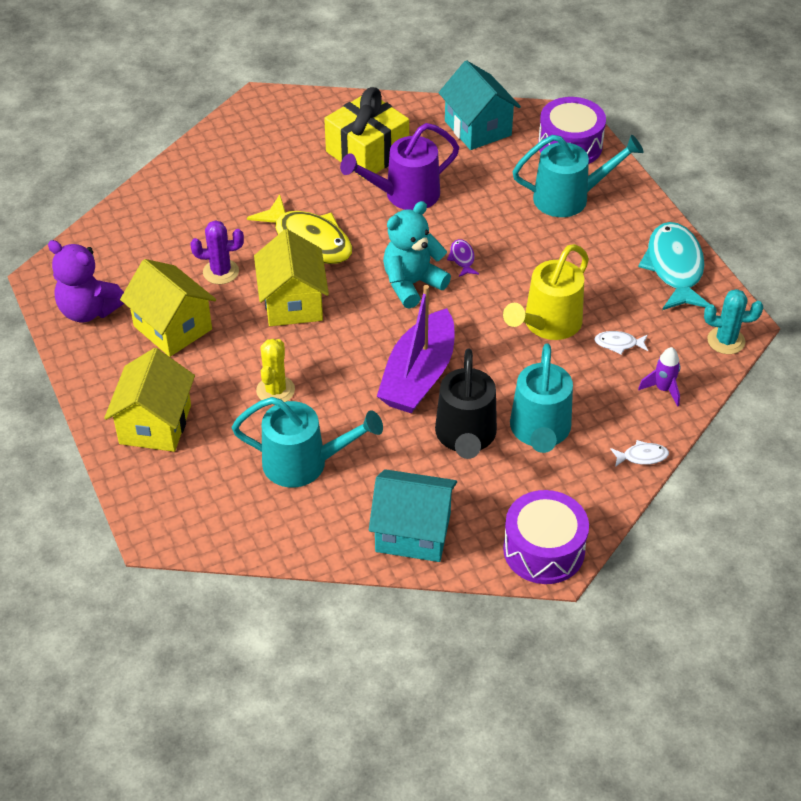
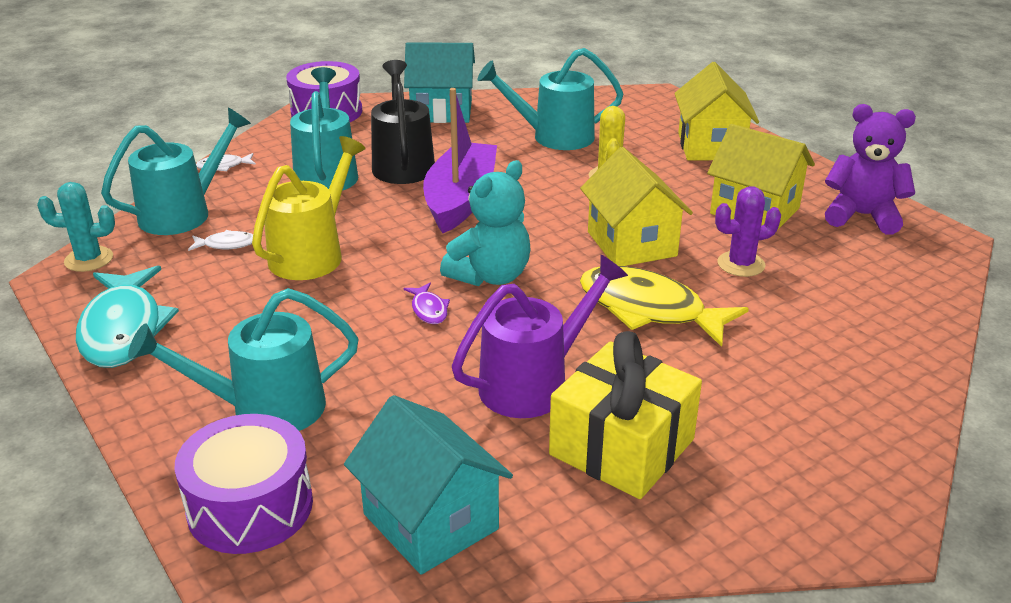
camera: 170 degrees right, 15 degrees down
(663, 389) = (184, 213): purple rocket -> turquoise watering can

